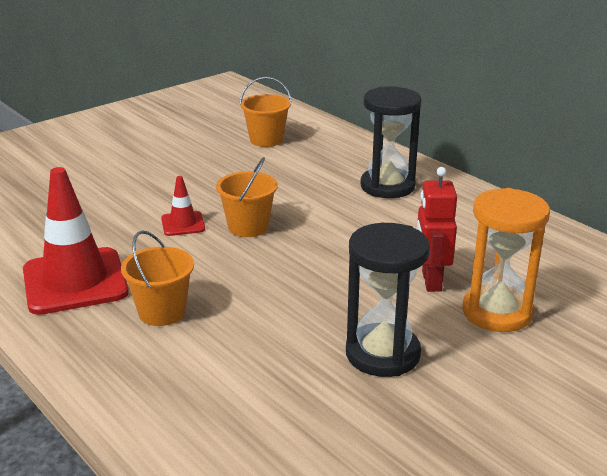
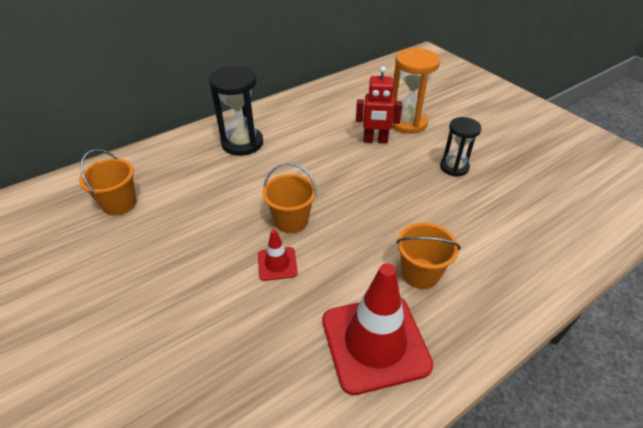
camera: 85 degrees left, 15 degrees up
(382, 354) = (454, 167): black hourglass -> black hourglass, size x0.65

